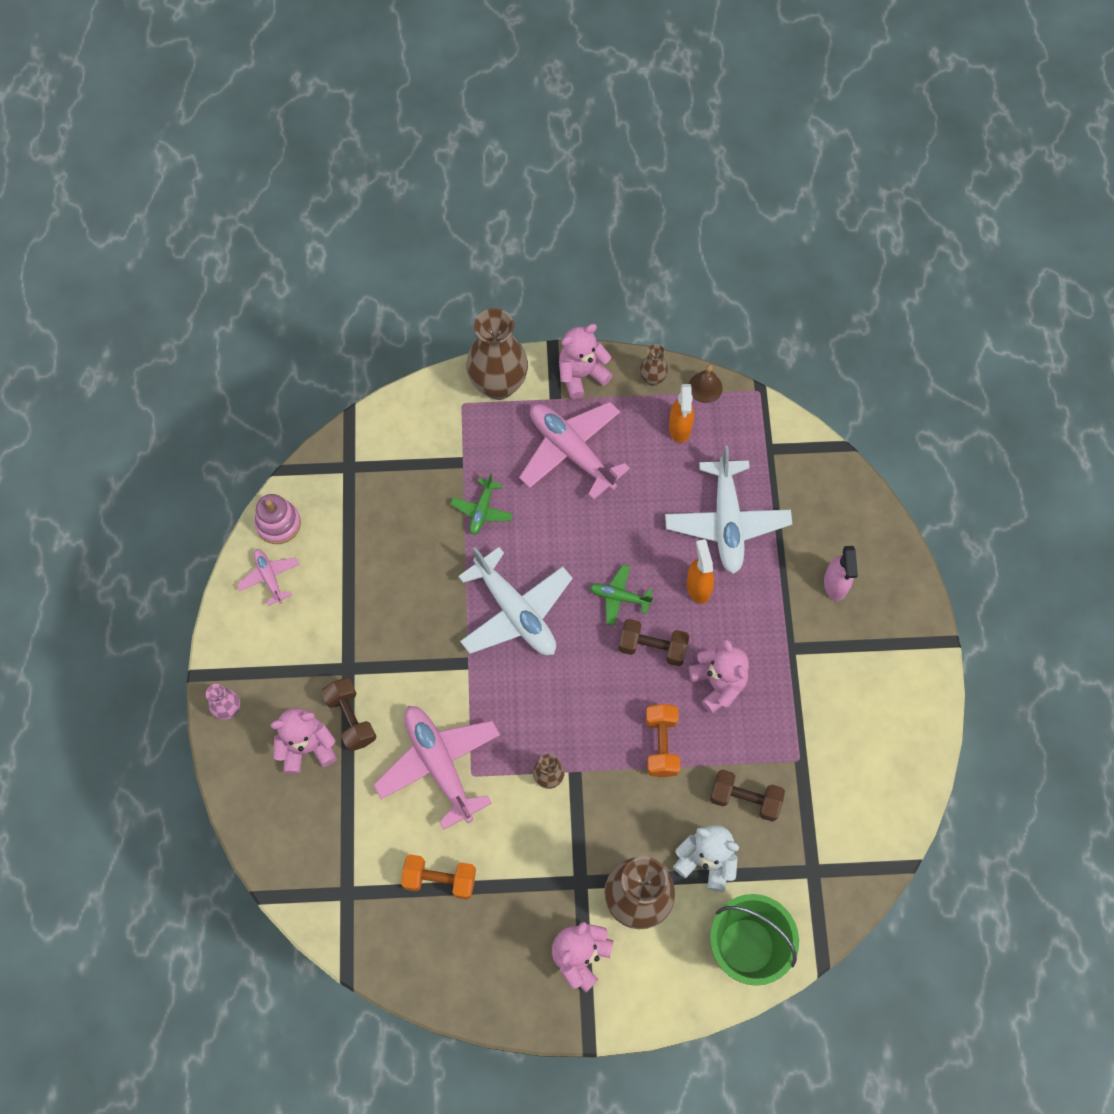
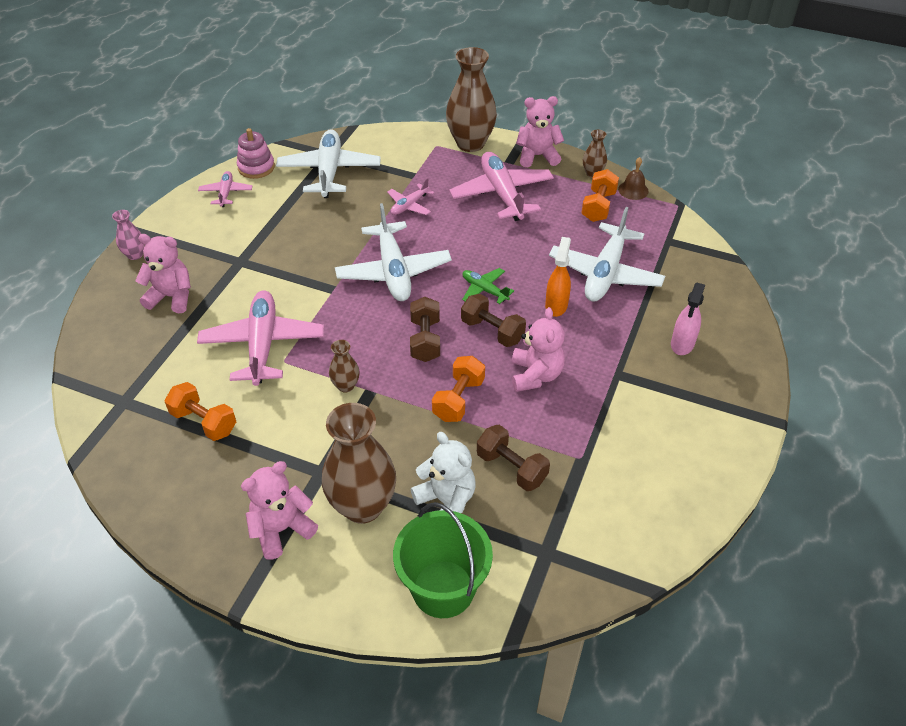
camera: 25 degrees right, 20 degrees down
(351, 719) = (218, 291): brown dumbbell -> brown dumbbell (425, 340)
(365, 496) = (329, 172): none -> white plane
(482, 510) = (409, 205): green plane -> pink plane
(680, 428) = (598, 206): orange spray bottle -> orange dumbbell

